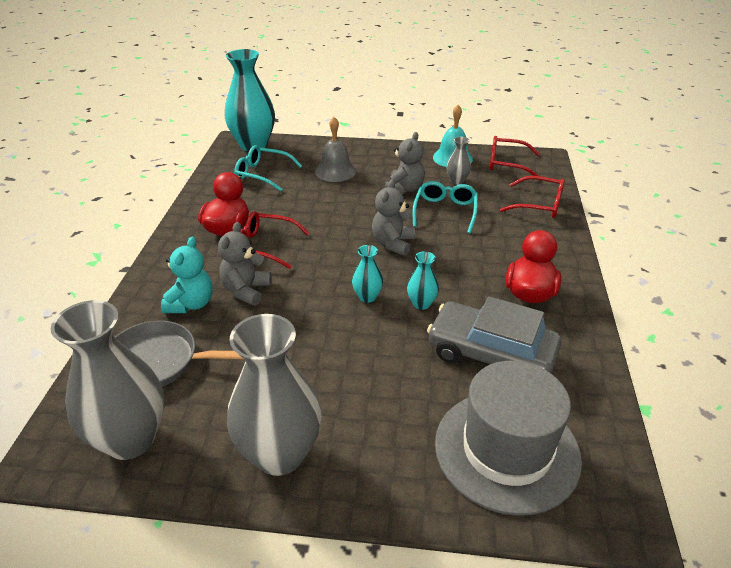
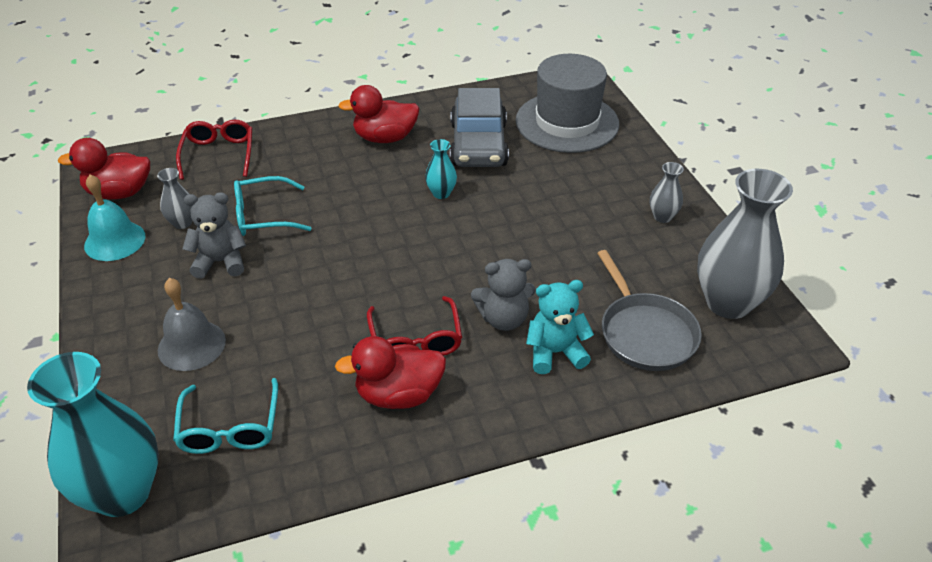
camera: 115 degrees left, 5 degrees up
(279, 454) = (662, 217): grey vase -> grey vase, size x0.45
(367, 297) = (454, 228): turquoise vase -> none
(393, 243) = (351, 238): grey teddy bear -> none
(506, 163) = (119, 193): red glasses -> red duck

